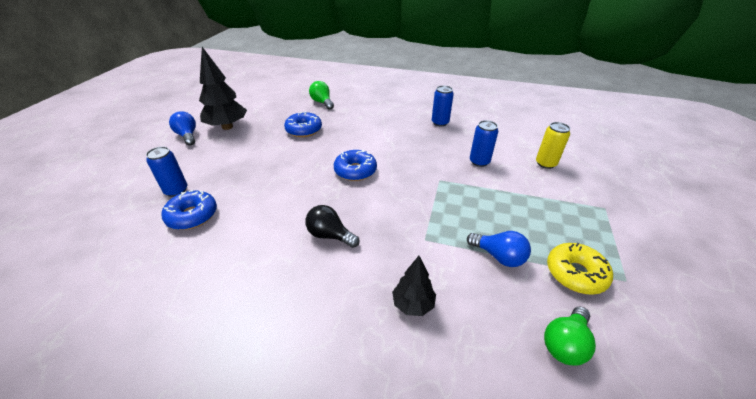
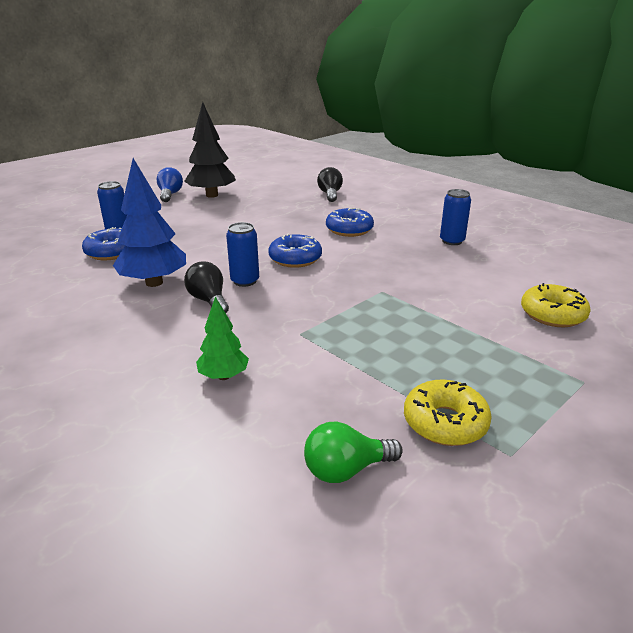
camera: 30 degrees right, 10 degrees down
(266, 235) = (154, 283): none -> blue tree
(304, 130) = (282, 213): blue donut -> blue donut (349, 230)
(322, 102) = (330, 194): green light bulb -> black light bulb
(413, 304) = (224, 376): black tree -> green tree
(479, 162) = (456, 288): blue can -> blue can (245, 281)
(499, 256) = (366, 374): blue light bulb -> none
(545, 163) = (552, 314): yellow can -> yellow donut

